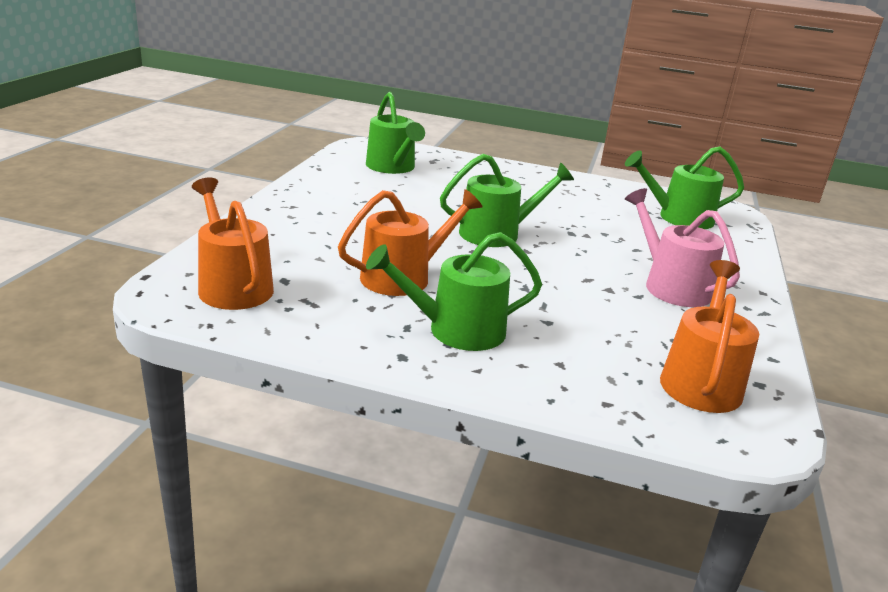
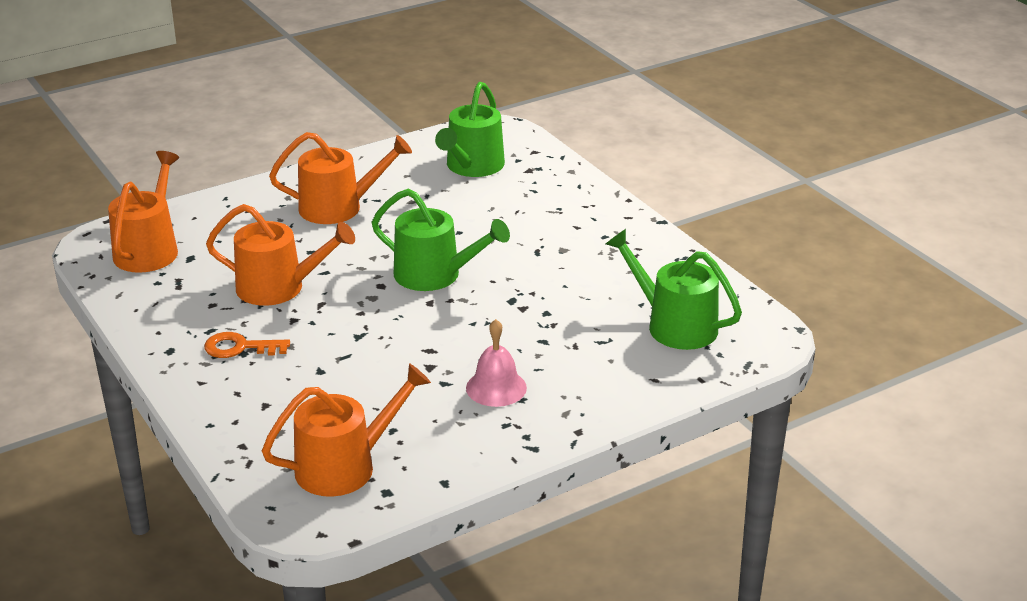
camera: 45 degrees right, 5 degrees up
(345, 212) = (338, 207): none -> orange watering can
(457, 330) = (240, 347): green watering can -> orange key
(671, 286) = (496, 388): pink watering can -> pink bell

